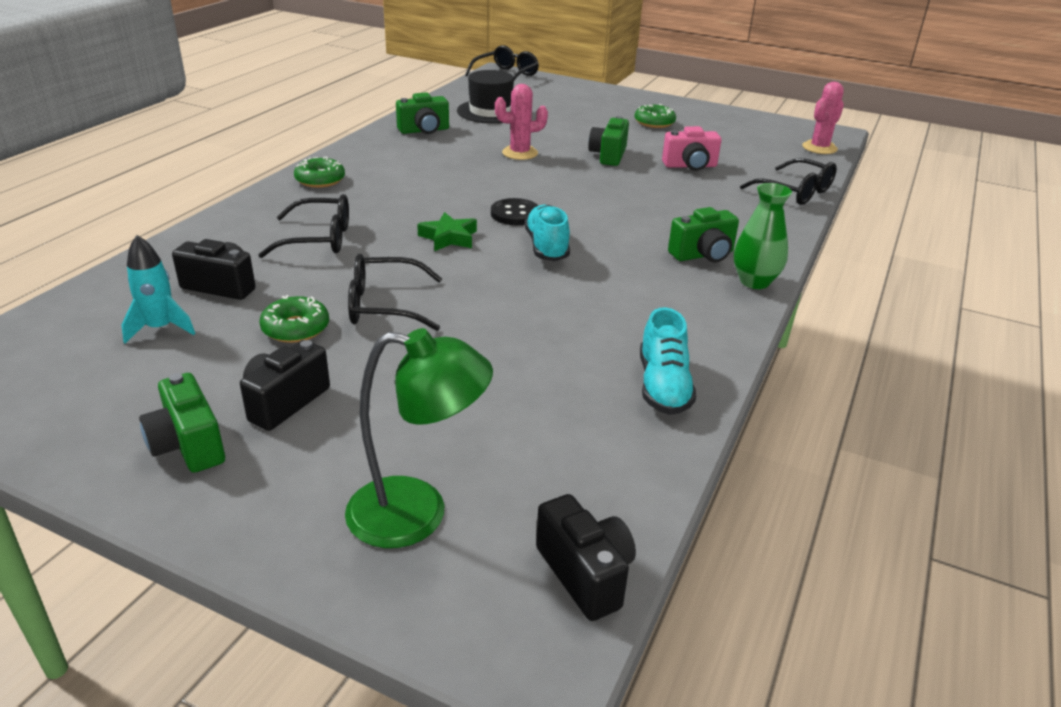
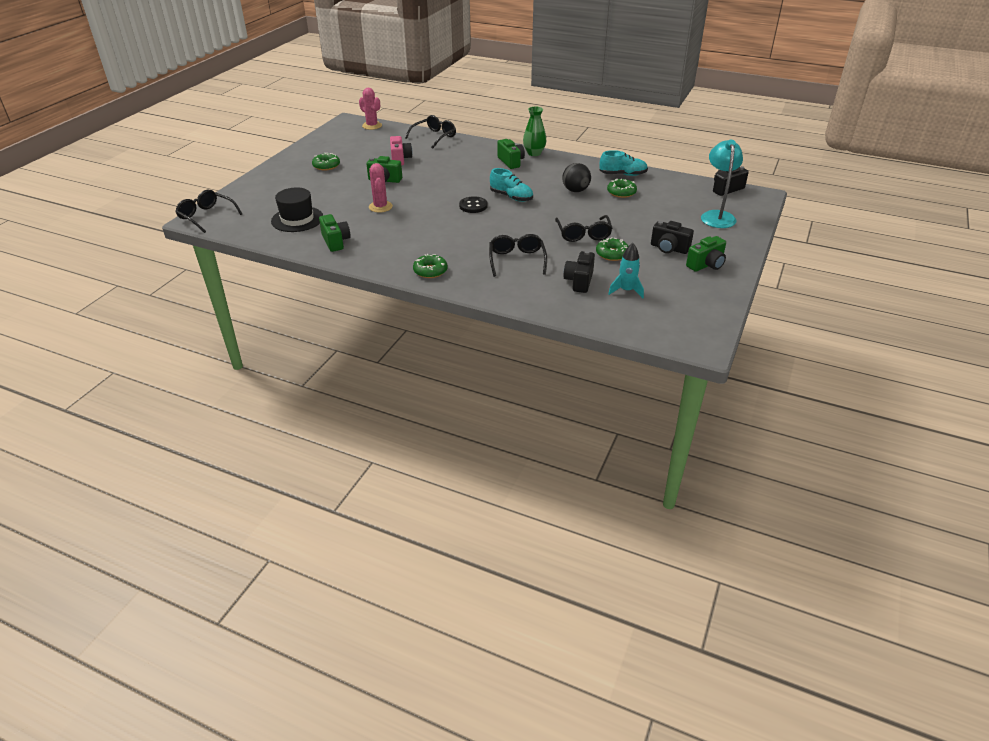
camera: 90 degrees left, 5 degrees up
(417, 514) = (717, 216): green lamp -> turquoise lamp
(449, 238) = (506, 223): green star -> none
(547, 247) = (511, 197): turquoise shoe -> turquoise shoe turned 135 degrees counterclockwise
(564, 372) = (621, 192): none -> green donut
(574, 314) = (575, 190): none -> black ball

